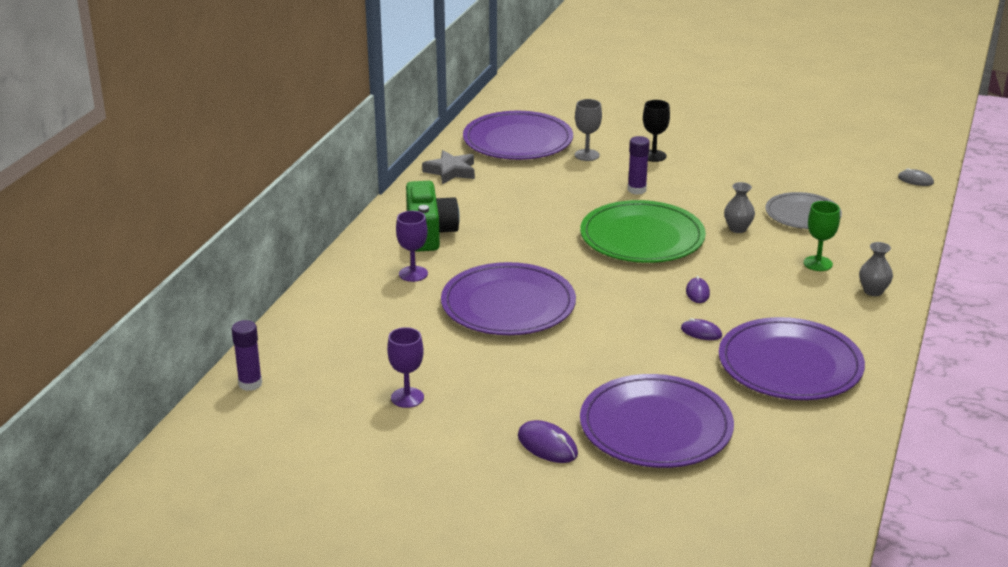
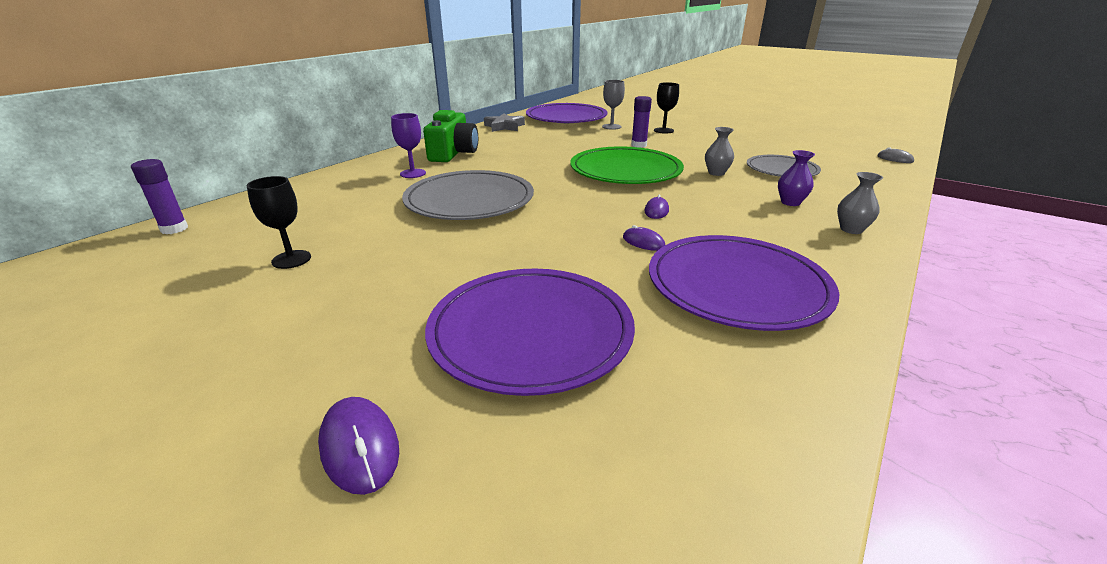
camera: 15 degrees right, 0 degrees up
(407, 398) = (291, 259): purple goblet -> black goblet
(508, 305) = (469, 200): purple plate -> grey plate
(547, 445) = (379, 332): purple mouse -> purple mouse (359, 446)
(818, 263) = (790, 202): green goblet -> purple vase

